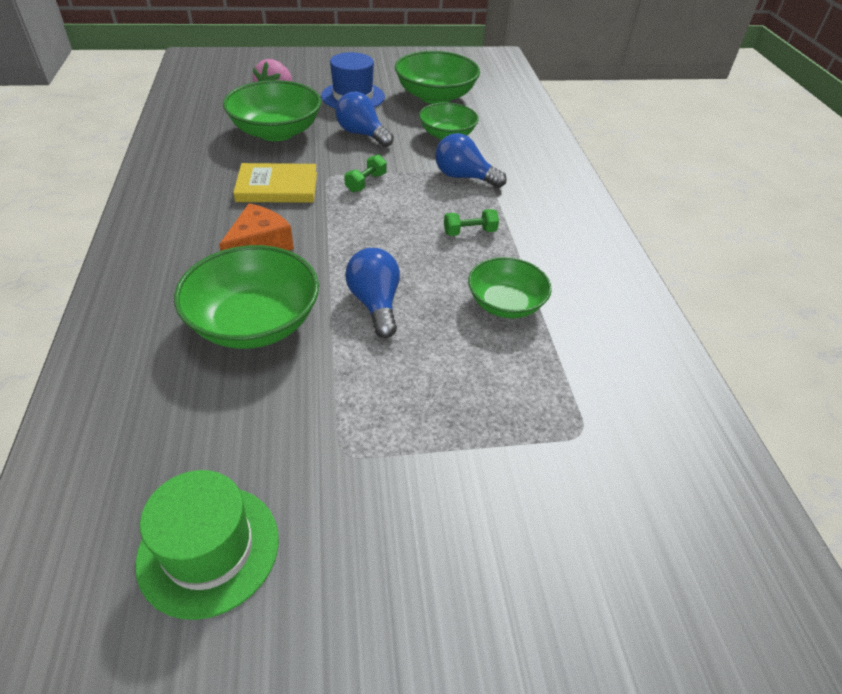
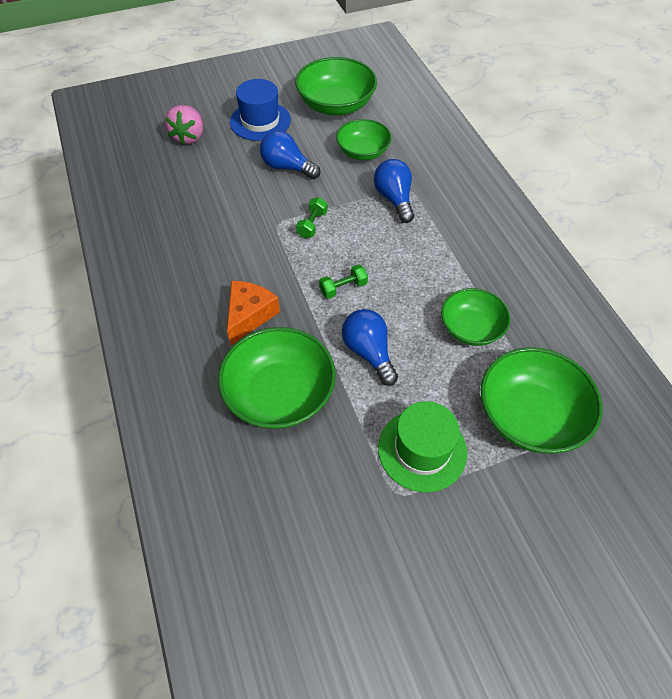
camera: 10 degrees left, 10 degrees up
(209, 549) = (332, 595): green hat -> green hat (422, 450)
(276, 132) = (208, 181): green bowl -> green bowl (530, 416)
(277, 187) = (237, 246): yellow book -> none
(464, 177) = (394, 199): blue light bulb -> blue light bulb turned 60 degrees clockwise
(469, 232) = (419, 260): green dumbbell -> green dumbbell (343, 288)

